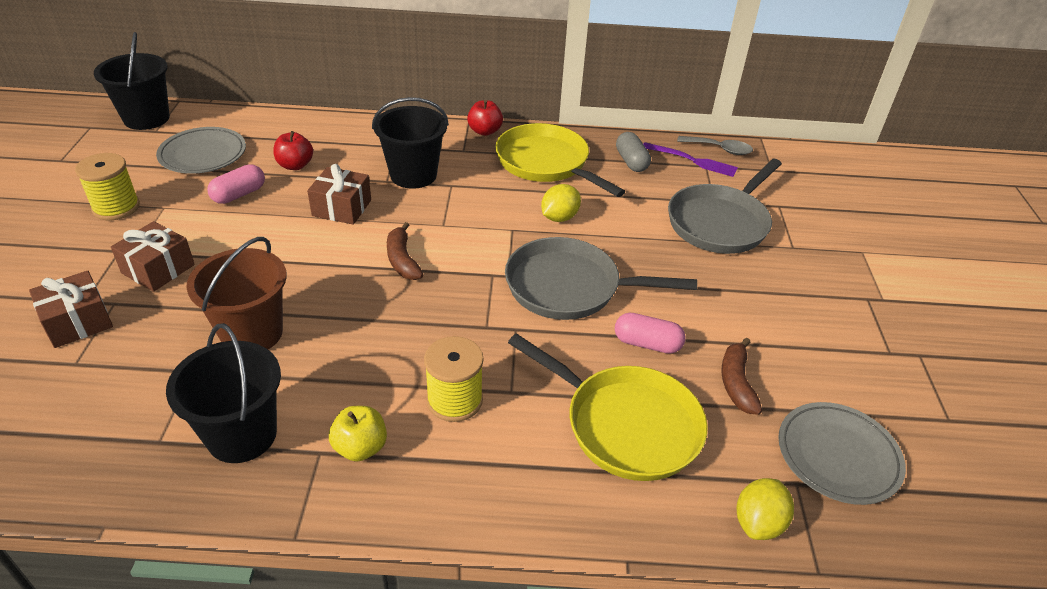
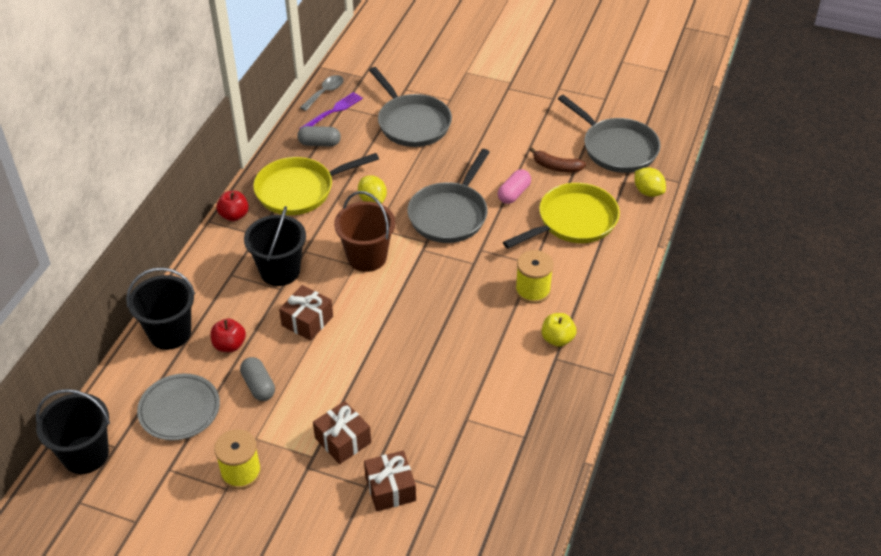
camera: 70 degrees left, 5 degrees up
(239, 194) = (258, 386): pink capsule -> grey capsule
(242, 435) = (531, 394): black bucket -> black bucket (170, 333)
(252, 333) = (439, 385): brown bucket -> brown bucket (367, 257)
(402, 260) = (388, 294): brown banana -> none
(838, 456) = (616, 148): grey plate -> grey pan

